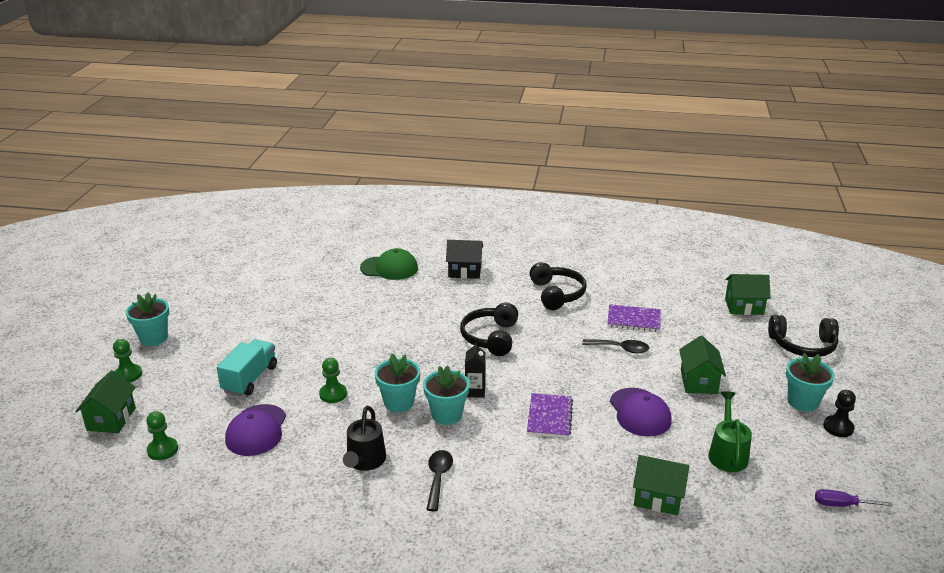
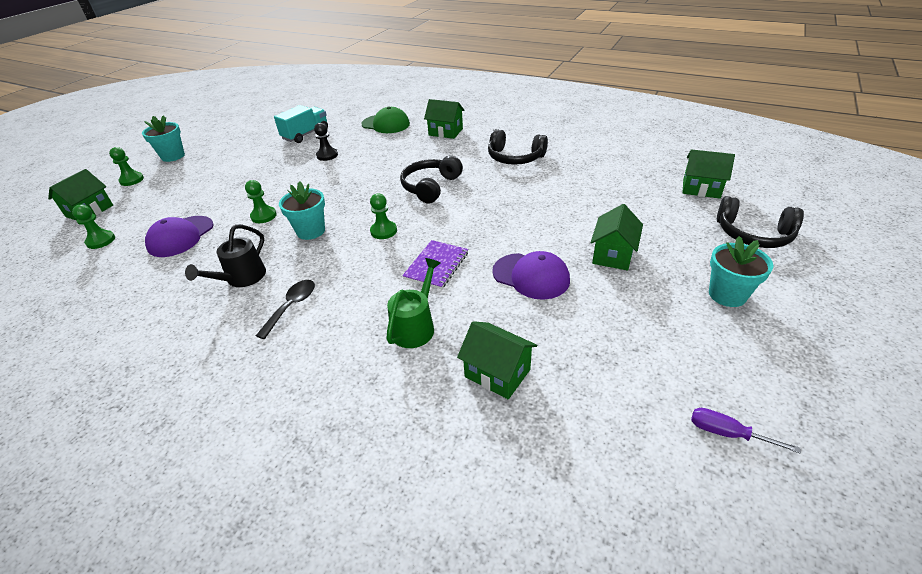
camera: 20 degrees right, 10 degrees up
(250, 379) = (212, 195): turquoise truck -> turquoise truck (306, 134)
(446, 415) = (343, 248): turquoise flower pot -> none
(464, 271) = (445, 132): black house -> green house
(475, 391) = (383, 231): black carton -> green pawn
(556, 294) = (515, 157): black headphones -> black headphones turned 105 degrees clockwise
(620, 349) = (547, 212): black spoon -> none
(633, 320) = (576, 187): purple notebook -> none
(640, 412) = (531, 276): purple cap -> purple cap turned 60 degrees counterclockwise
(727, 453) = (606, 338): green watering can -> green watering can (416, 326)
(838, 427) = (761, 332): black pawn -> black pawn (327, 155)

